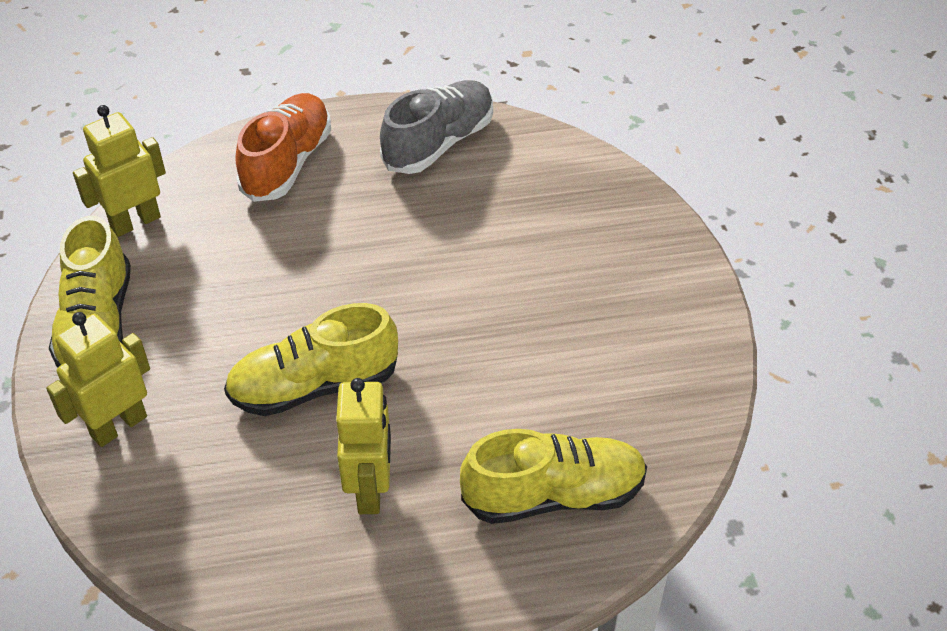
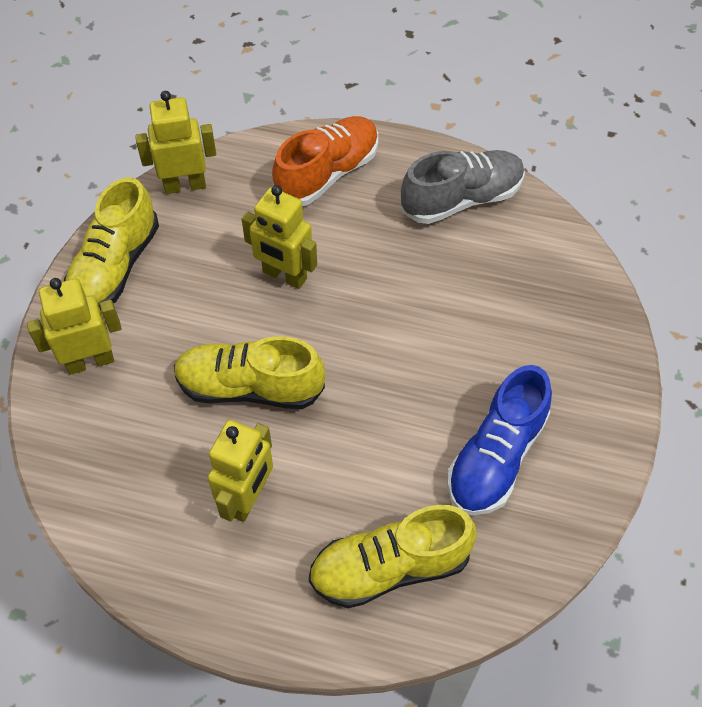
camera: 25 degrees right, 10 degrees up
(293, 270) = (284, 276): none -> yellow robot
(554, 495) = (389, 567): yellow shoe -> yellow shoe turned 150 degrees clockwise
(601, 356) = (496, 457): none -> blue shoe

